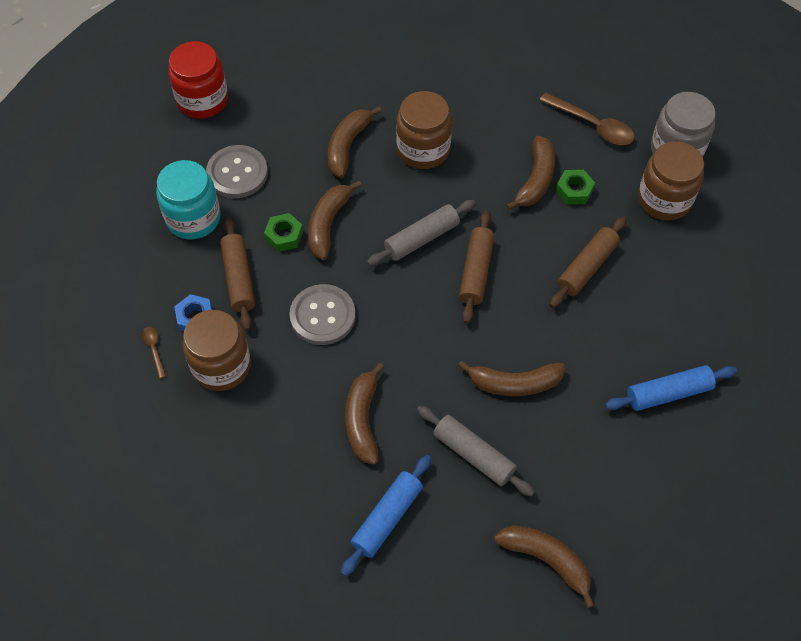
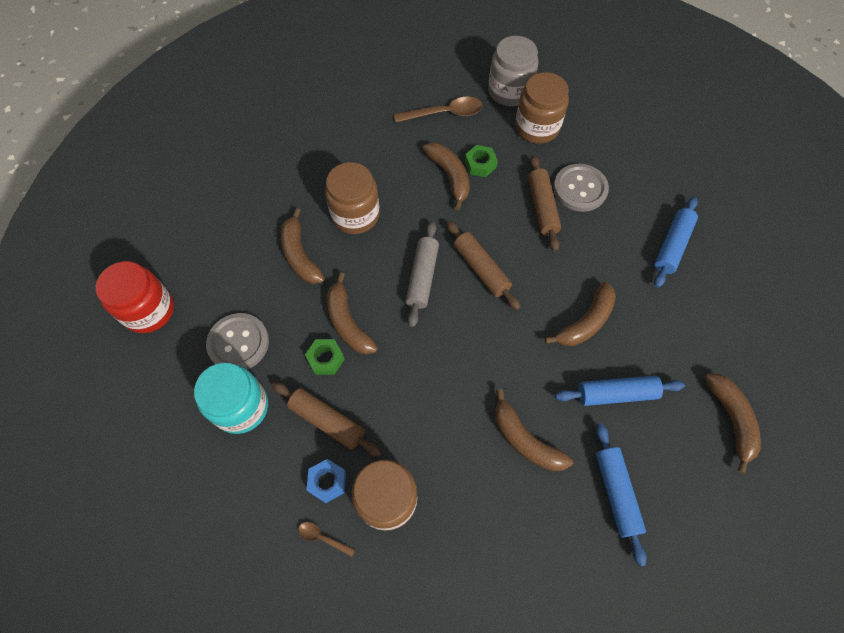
camera: 45 degrees left, 5 degrees up
(322, 316) = (417, 392): grey button -> grey button (580, 189)
(474, 454) = (616, 393): grey rolling pin -> blue rolling pin
(546, 560) = (731, 419): brown banana -> brown banana turned 90 degrees clockwise

